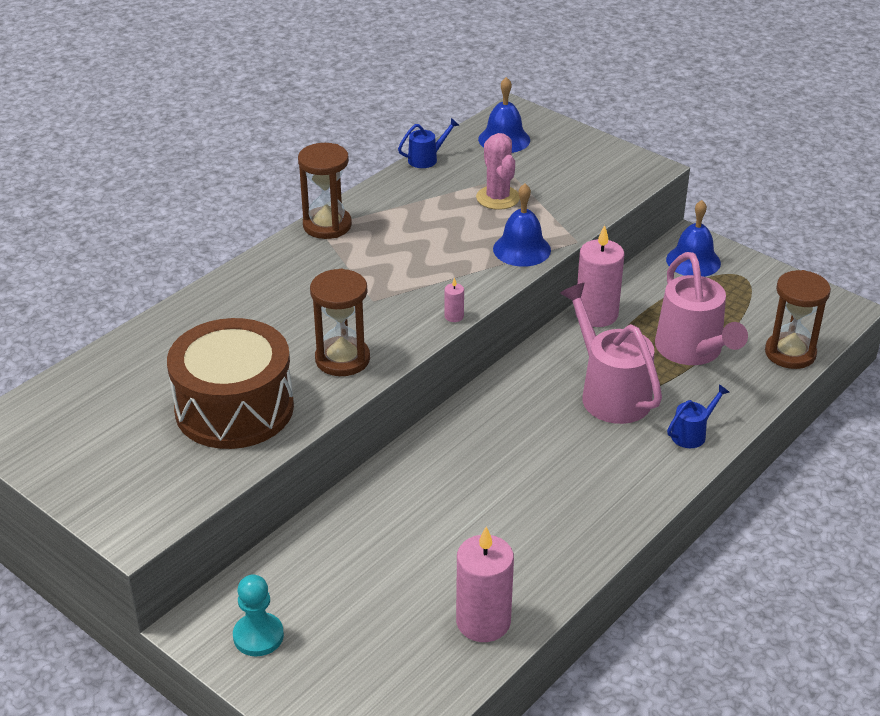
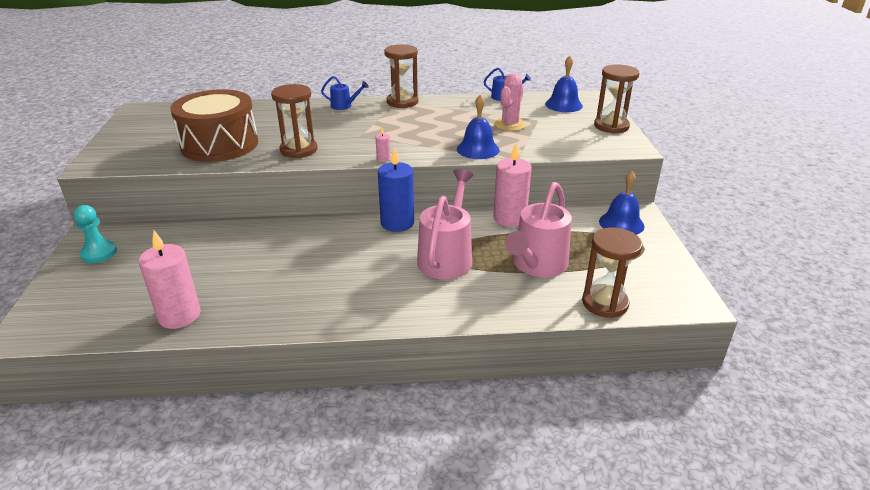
camera: 45 degrees right, 5 degrees down
(505, 387) = (397, 223): none -> blue candle
(592, 148) = (611, 126): none -> brown hourglass
(692, 434) = (457, 305): blue watering can -> blue watering can (344, 106)

